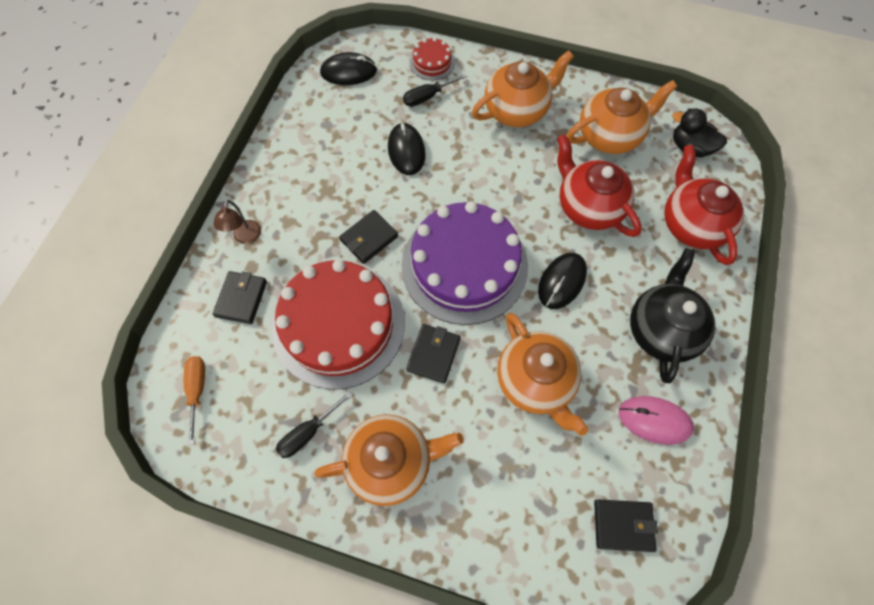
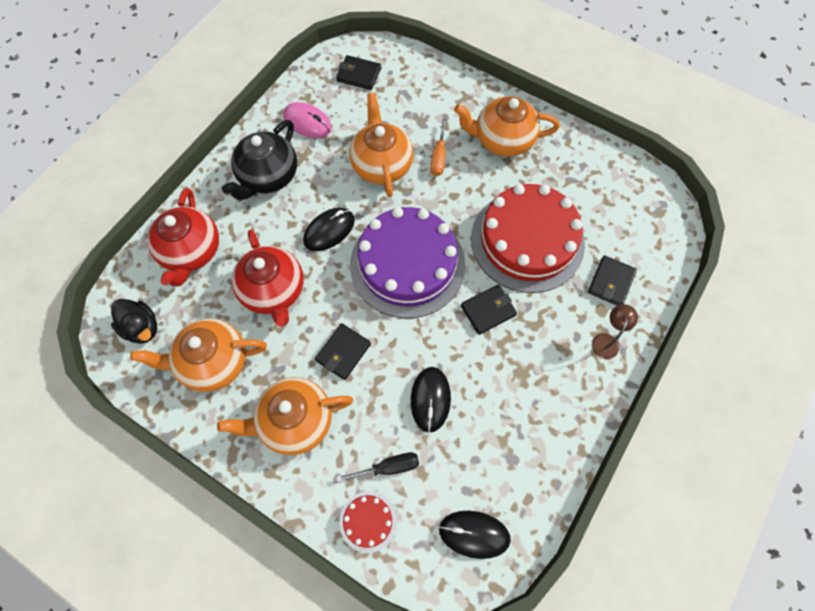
camera: 165 degrees left, 0 degrees up
(197, 390) = (646, 218): orange screwdriver -> orange screwdriver (438, 157)
(308, 432) = (560, 170): black screwdriver -> none
(433, 354) = (454, 200): black wallet -> black wallet (343, 352)

